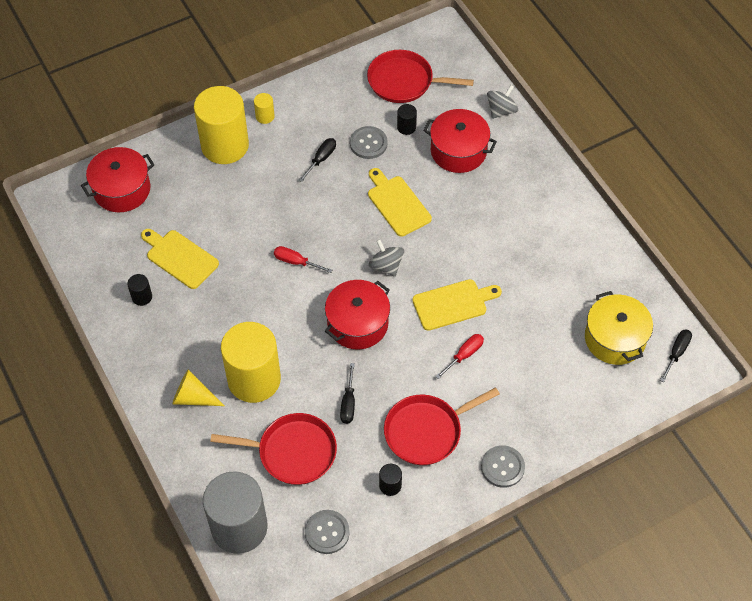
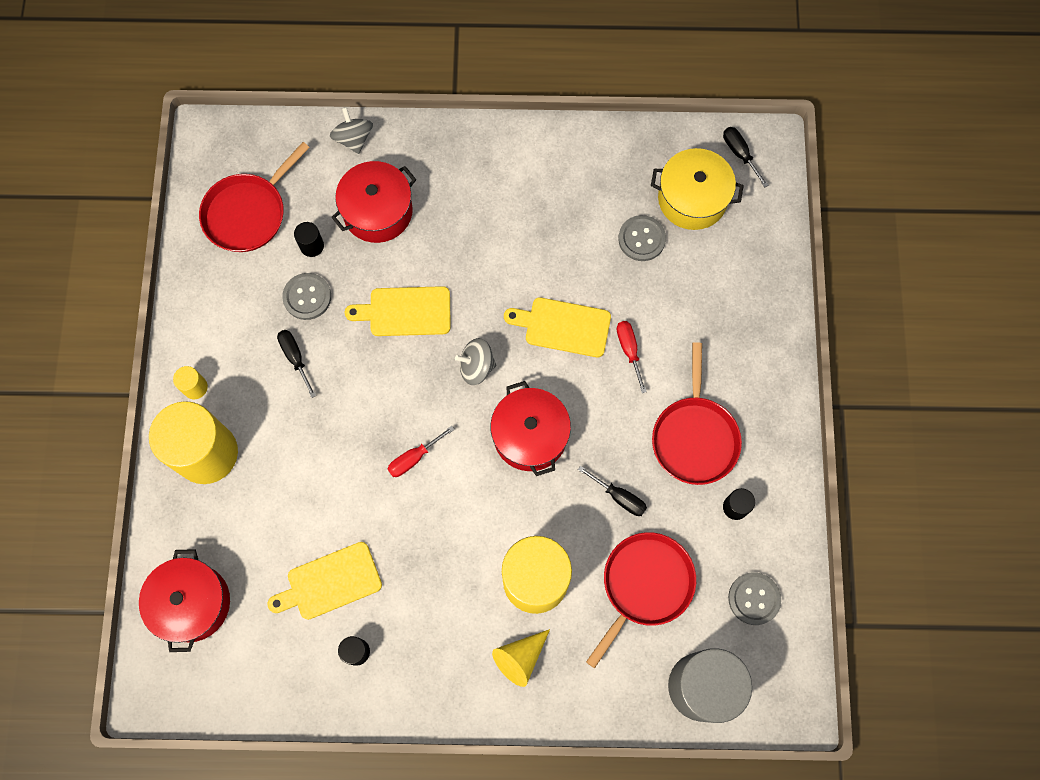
camera: 60 degrees left, 15 degrees up
(453, 304) = (563, 326): yellow cutting board -> yellow cutting board turned 90 degrees counterclockwise
(502, 467) = (773, 387): grey button -> grey button (641, 239)

